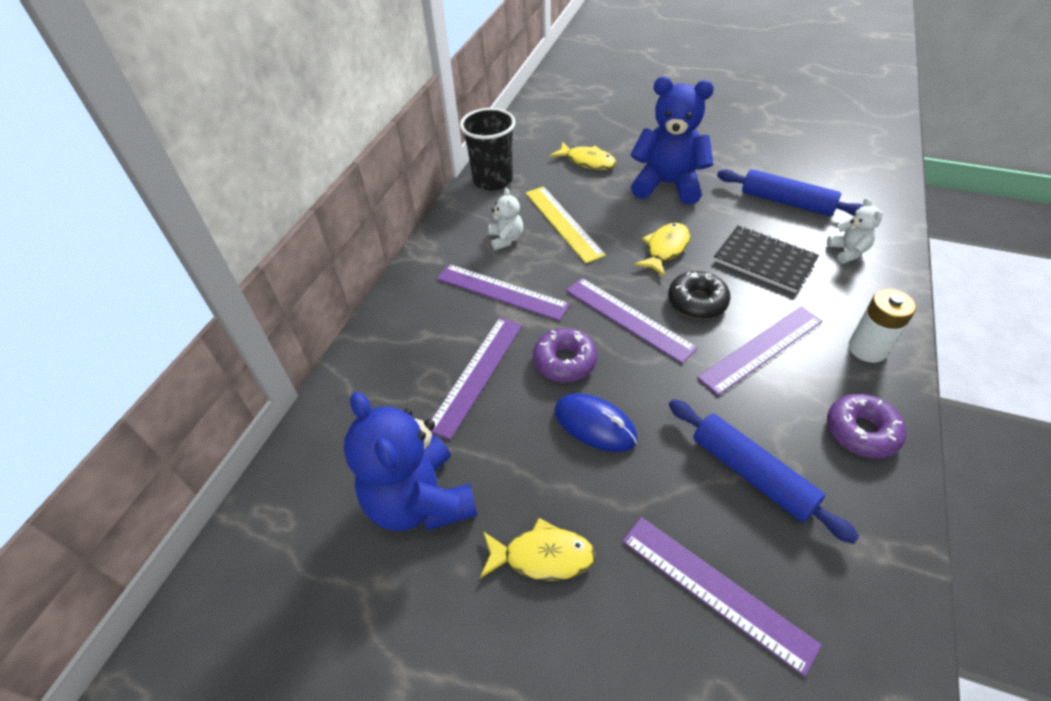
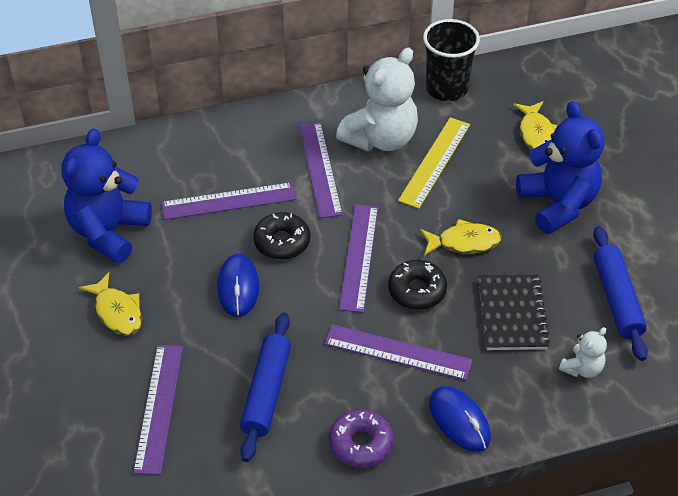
camera: 50 degrees right, 0 degrees up
(506, 239) = (380, 138): white teddy bear -> white teddy bear, size x2.10
(564, 361) = (282, 242): purple donut -> black donut
(867, 349) = (459, 421): white battery -> blue mouse

